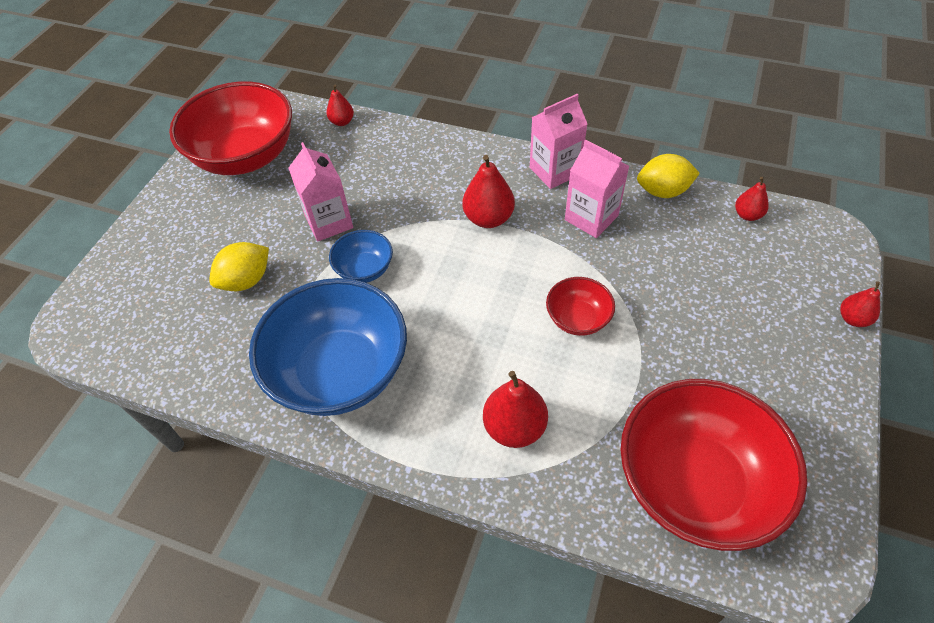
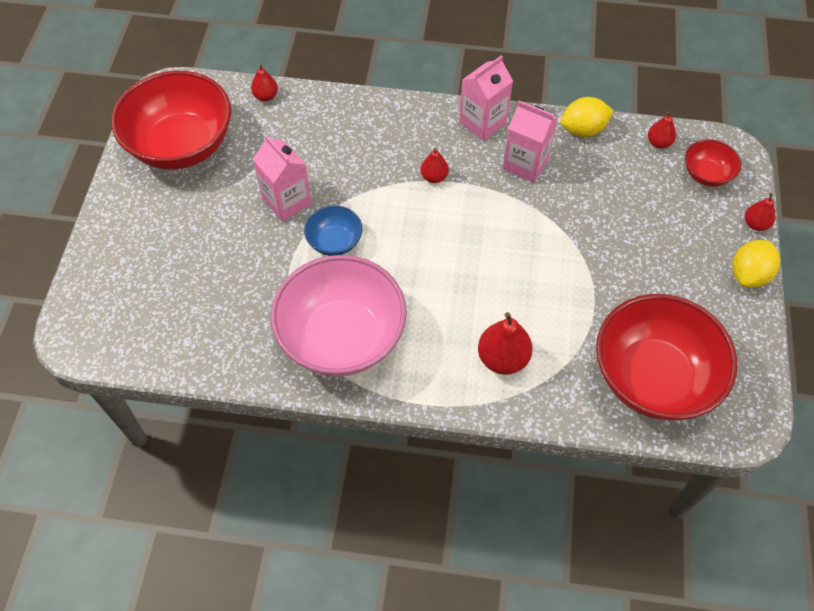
camera: 15 degrees left, 5 degrees up
(246, 280) = (227, 268): yellow lemon -> yellow lemon (748, 274)
(340, 372) = (342, 337): blue bowl -> pink bowl
(488, 218) = (434, 177): red pear -> red pear, size x0.59
(577, 319) = (534, 258): red bowl -> red bowl (706, 174)

